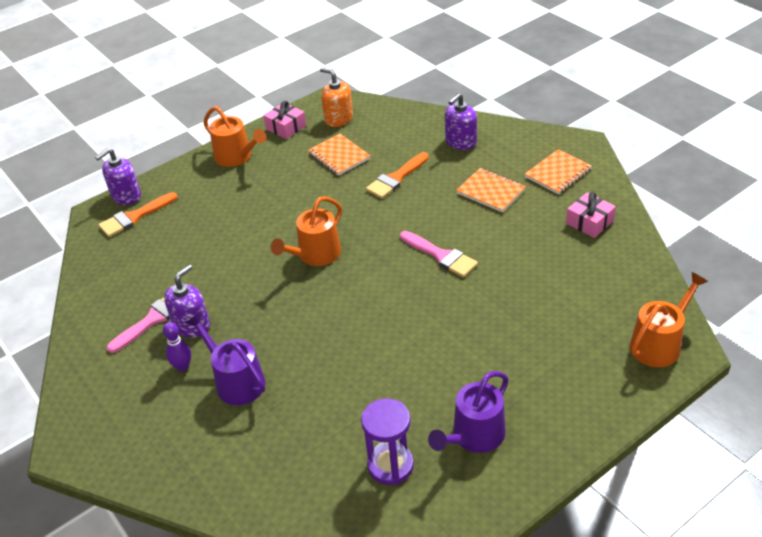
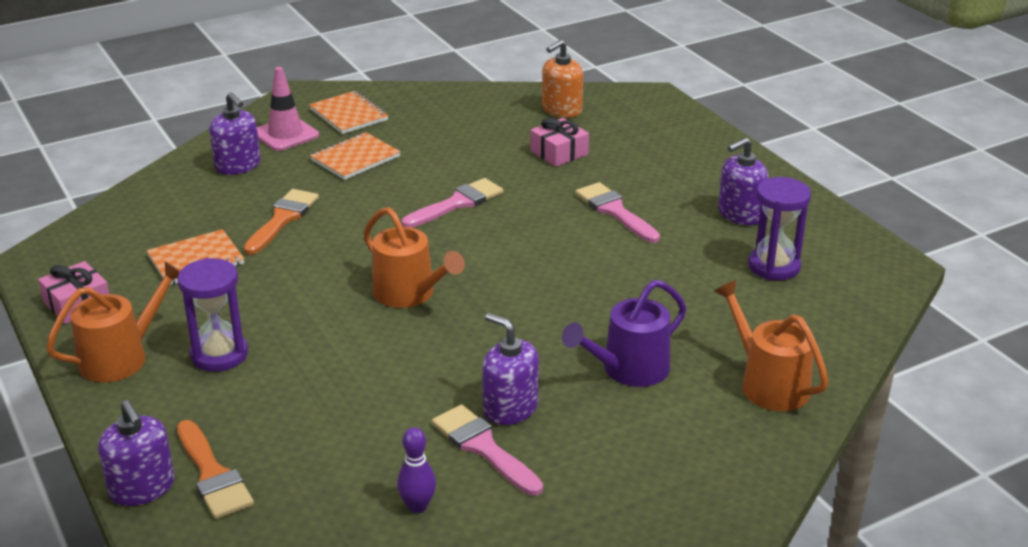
camera: 85 degrees left, 10 degrees down
(183, 366) = (590, 417): purple bowling pin -> purple bowling pin (417, 506)
(241, 191) = (219, 355): none -> purple hourglass
(338, 119) = (98, 254): orange soap dispenser -> orange soap dispenser (561, 110)
(396, 178) = (282, 219): orange brush -> orange brush turned 120 degrees counterclockwise
(455, 348) = (615, 211): none -> pink brush
(474, 436) = (740, 214): purple watering can -> purple soap dispenser
(514, 151) = (285, 134): none -> pink traffic cone
(589, 222) = (446, 110): pink gift -> pink gift (559, 152)
(659, 344) = (639, 106): orange watering can -> orange watering can (769, 384)

